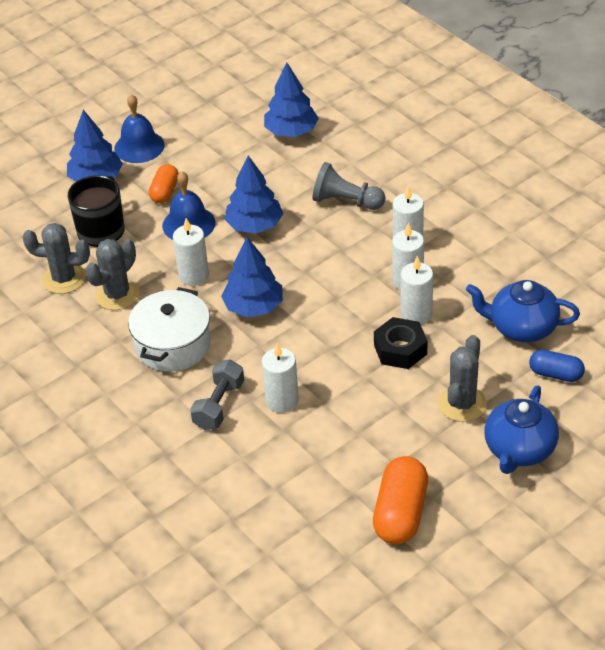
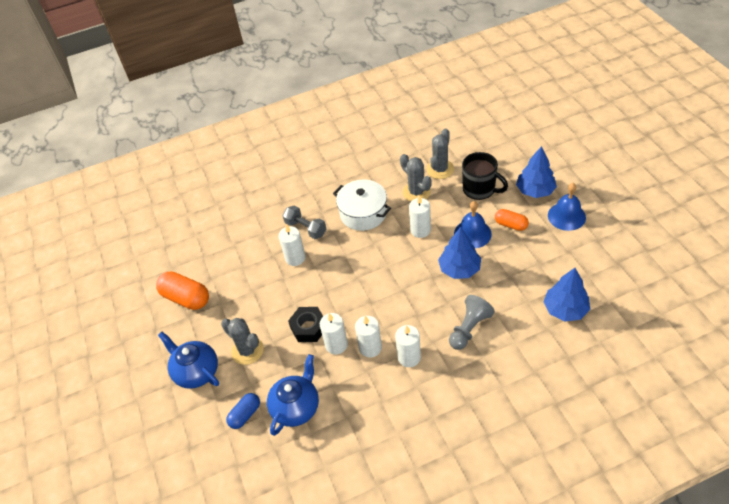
camera: 110 degrees right, 5 degrees up
(254, 307) = (379, 256): blue tree -> none

